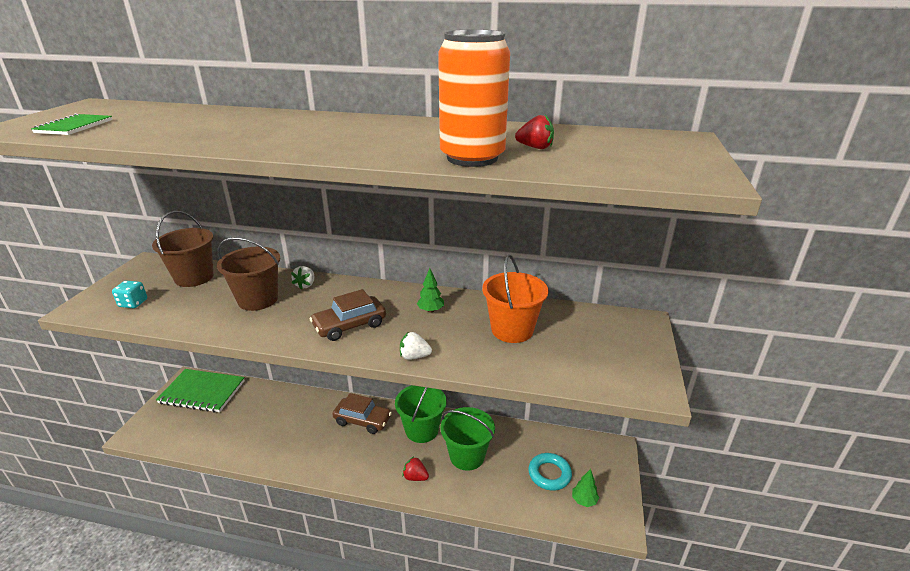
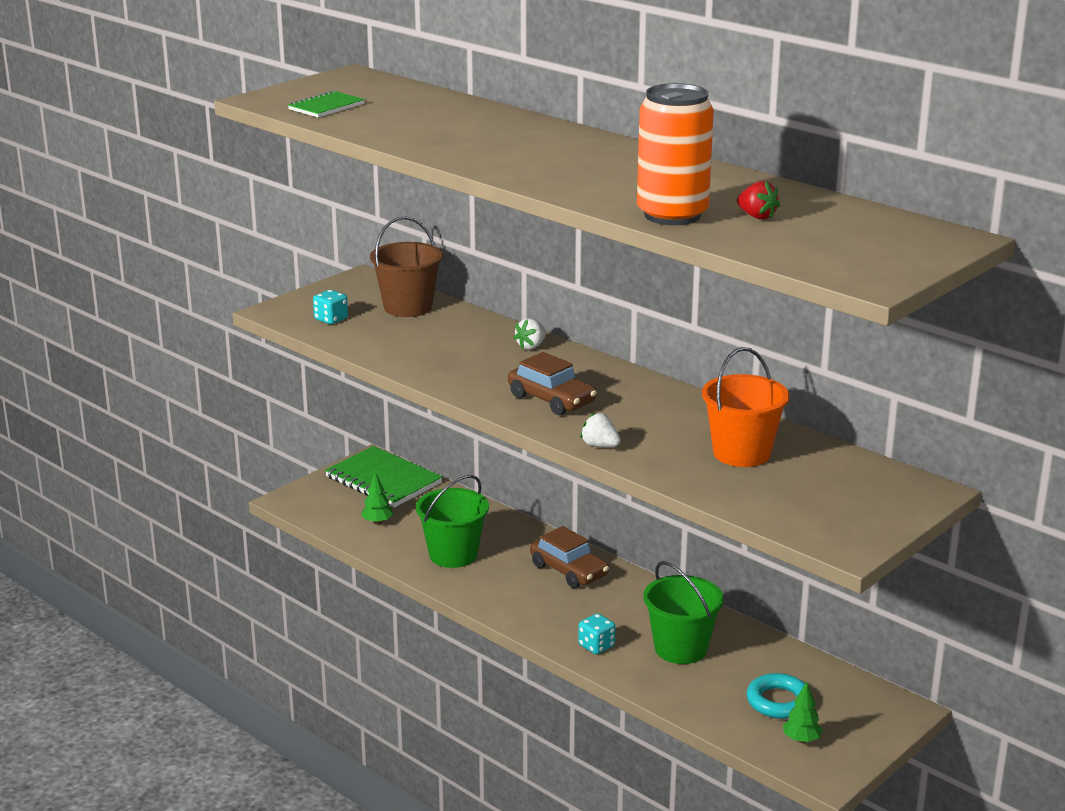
camera: 30 degrees right, 5 degrees down
(258, 299) = (466, 348): brown bucket -> none
(350, 325) = (551, 399): brown car -> brown car turned 135 degrees counterclockwise
(415, 477) = (596, 646): red strawberry -> turquoise dice
(422, 430) = (641, 604): green bucket -> green bucket (453, 555)
(430, 310) = (660, 409): green tree -> green tree (377, 522)

